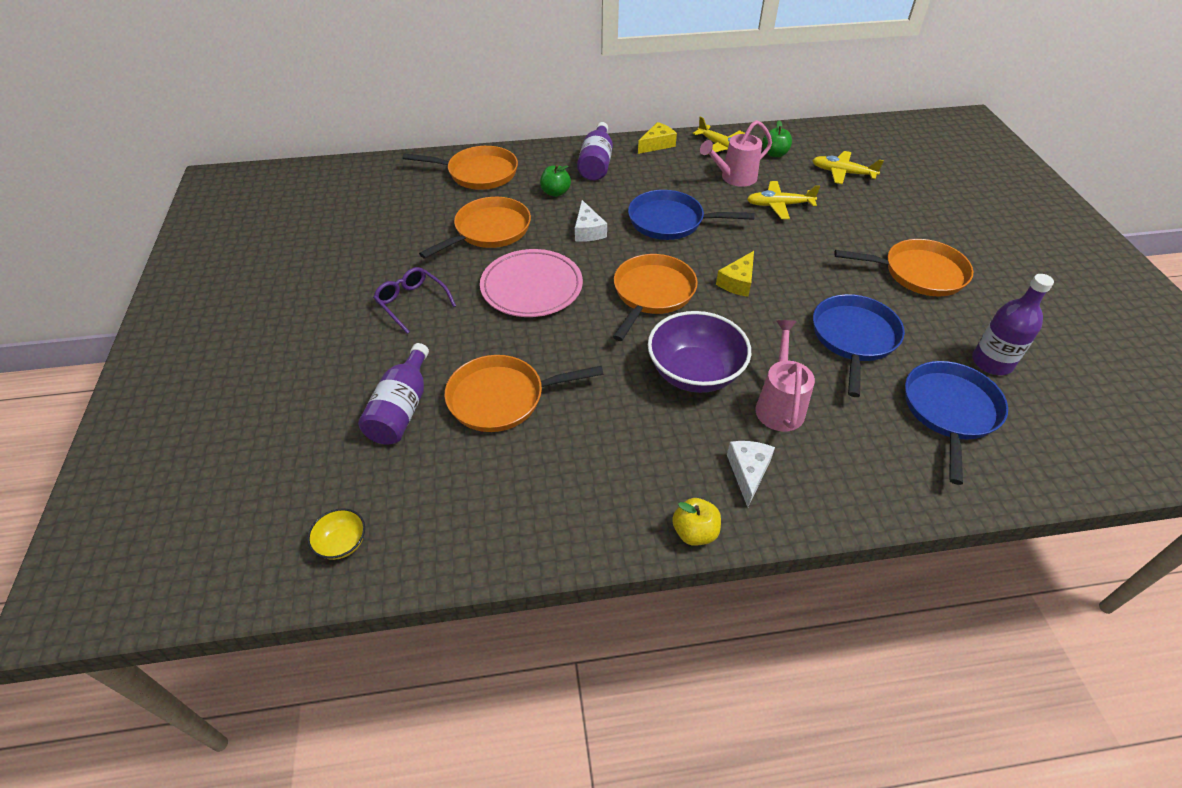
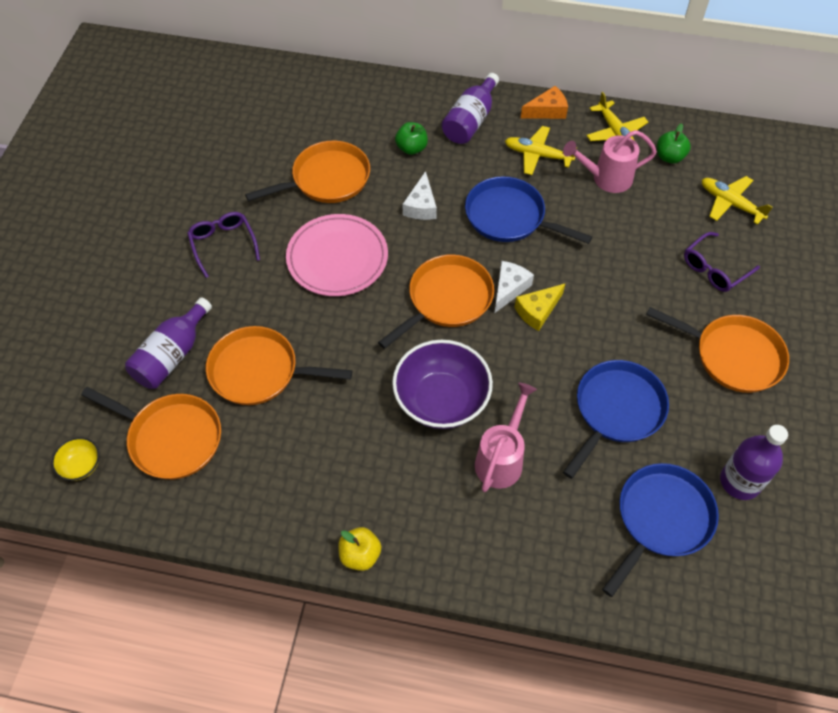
camera: 20 degrees right, 10 degrees up
(478, 173) = (347, 102): orange pan -> orange pan (171, 438)
(657, 144) = (547, 111): yellow cheese -> orange cheese
(748, 472) = (435, 516): white cheese -> white cheese (509, 288)
(779, 205) = (634, 228): yellow plane -> yellow plane (537, 155)
(861, 218) = (714, 269): none -> purple glasses

